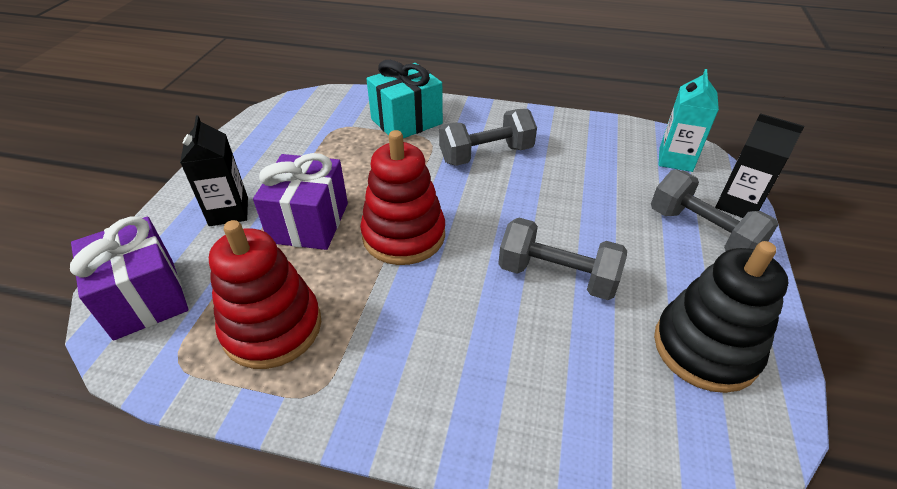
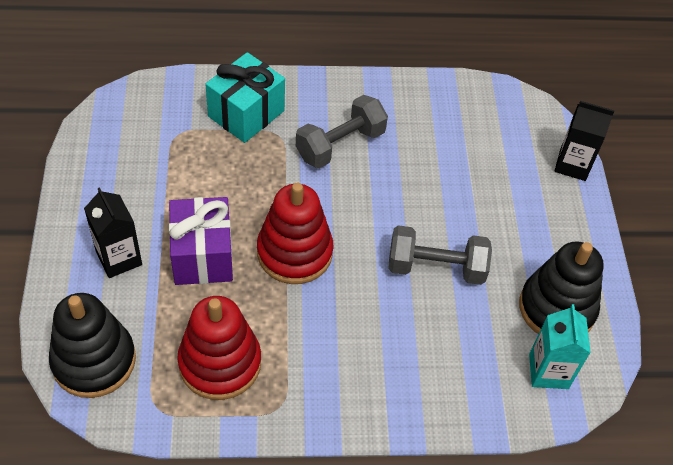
camera: 20 degrees left, 10 degrees up
(145, 298) = (94, 361): purple gift -> black stacking toy
(675, 159) = (515, 120): turquoise carton -> turquoise carton (548, 371)
(702, 232) = (545, 200): grey dumbbell -> none

